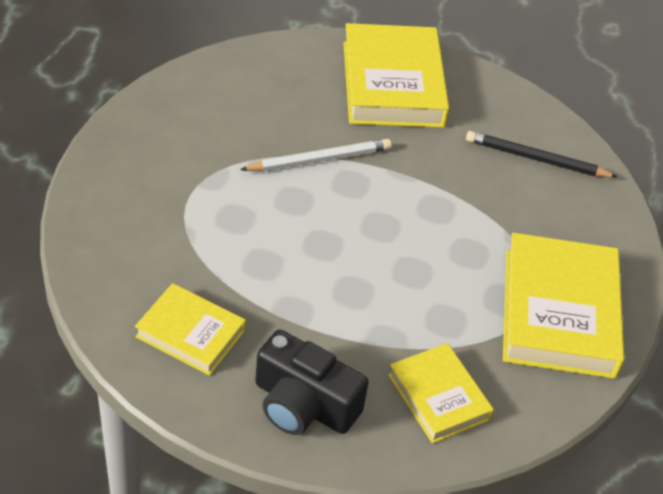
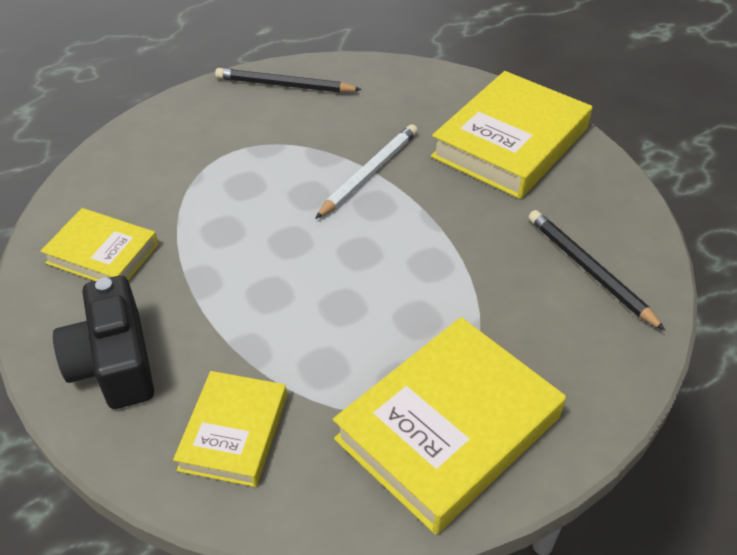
camera: 45 degrees right, 0 degrees up
(164, 113) = (285, 85): none -> black pencil
(190, 334) = (102, 254): yellow book -> yellow book turned 45 degrees counterclockwise
(319, 160) = (369, 173): white pencil -> white pencil turned 75 degrees counterclockwise

